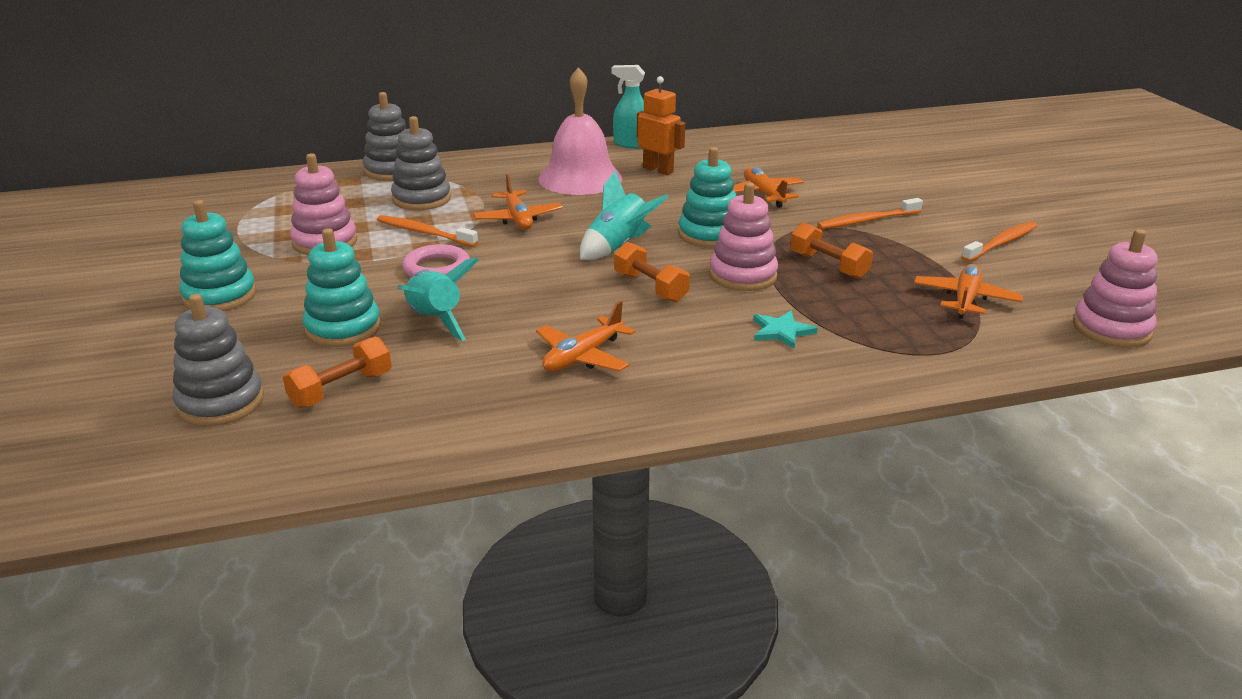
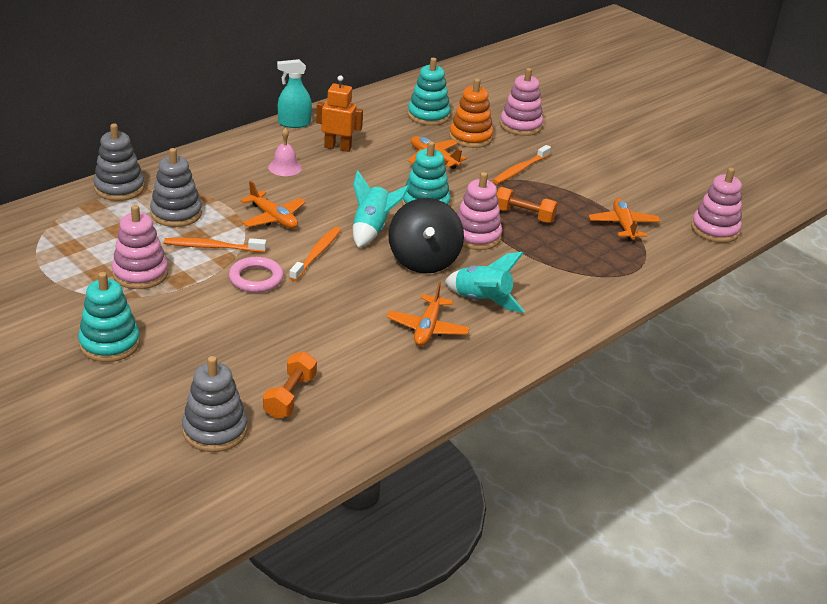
camera: 30 degrees left, 5 degrees up
(343, 328) = (239, 348): turquoise stacking toy -> turquoise stacking toy (428, 116)
(435, 320) = (300, 324): turquoise rocket -> turquoise rocket (482, 301)
(580, 178) = (285, 167): pink bell -> pink bell, size x0.48
(650, 287) = (423, 260): orange dumbbell -> black spinning top
(782, 331) = (534, 277): turquoise star -> none
(829, 182) = (470, 137): none -> orange stacking toy
(907, 180) = (520, 126): none -> pink stacking toy
(1001, 243) = (615, 173): orange toothbrush -> orange toothbrush (316, 254)

